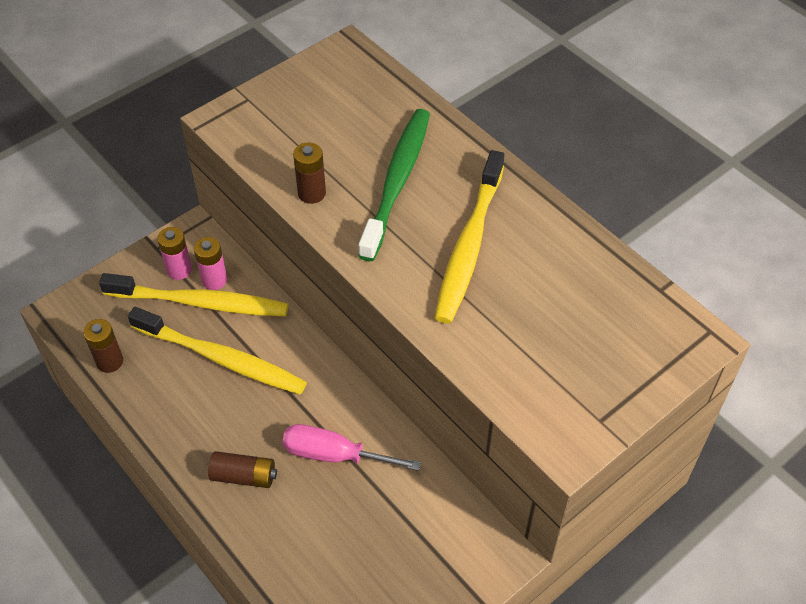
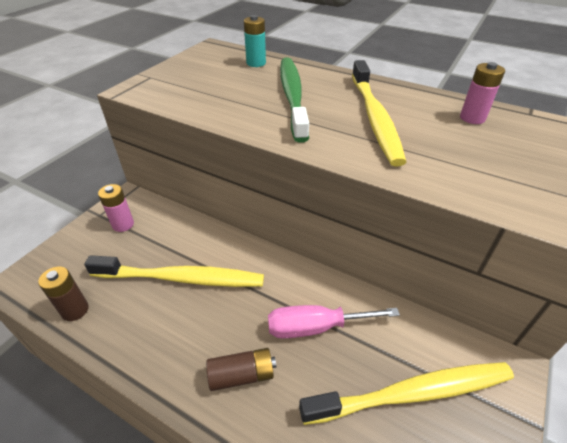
camera: 20 degrees left, 10 degrees down
(199, 302) = (147, 242): yellow toothbrush -> yellow toothbrush (411, 393)
(214, 280) = (155, 224): pink battery -> pink battery (472, 118)
(311, 193) = (229, 114): brown battery -> none
(385, 103) = (256, 63): none -> turquoise battery

